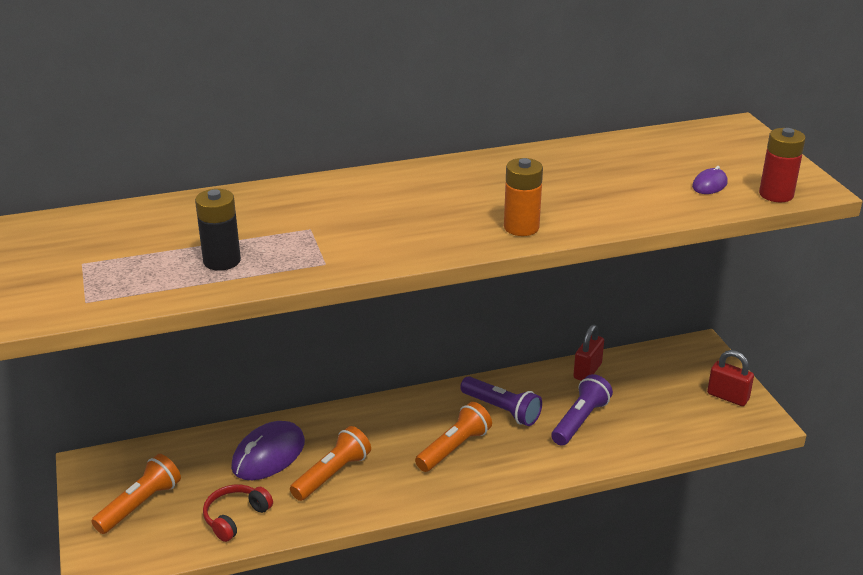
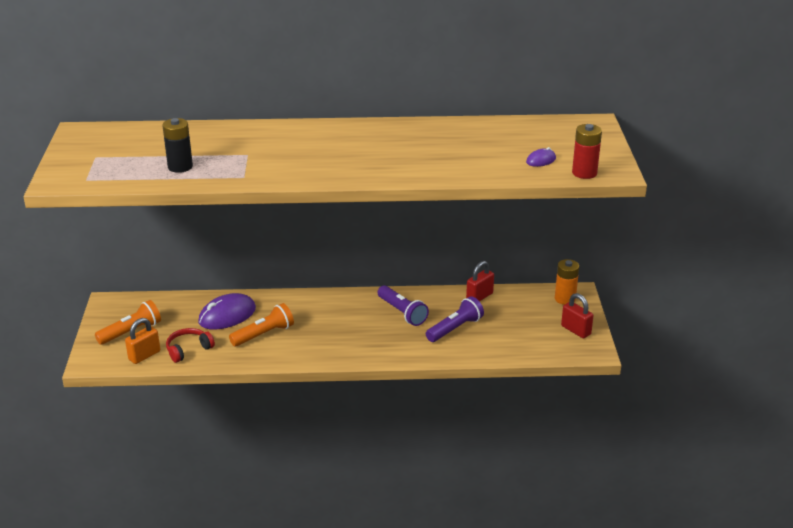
camera: 15 degrees right, 0 degrees up
(174, 539) = (144, 355): none -> orange padlock
(454, 448) = (355, 332): orange flashlight -> none
(521, 227) = (386, 171): orange battery -> orange battery (565, 299)

